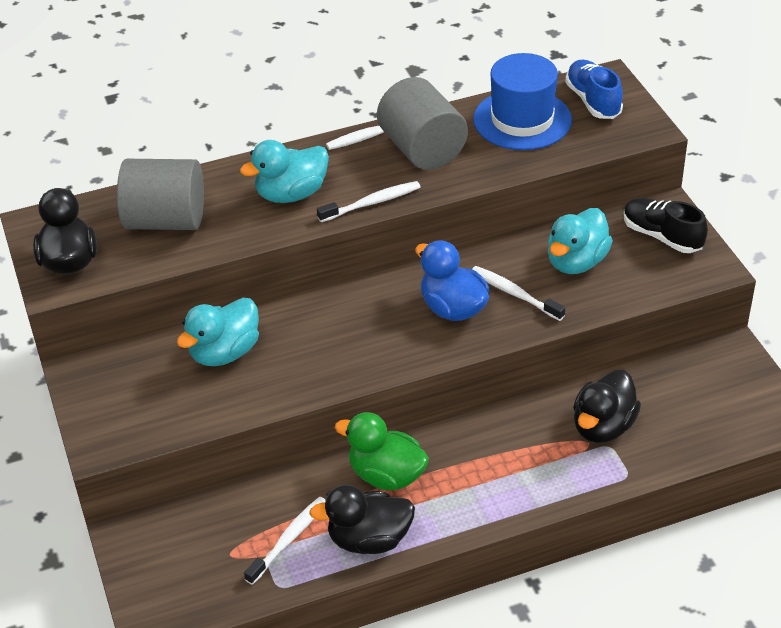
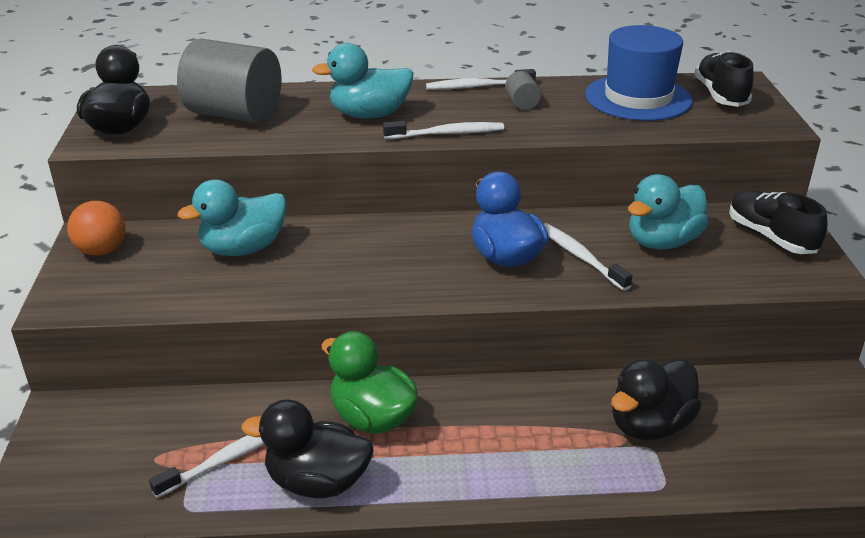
camera: 15 degrees right, 10 degrees down
(99, 384) = (102, 251): none -> orange ball
(422, 149) = (522, 103): grey cylinder -> grey cylinder, size x0.41
(593, 101) = (720, 95): blue shoe -> black shoe

